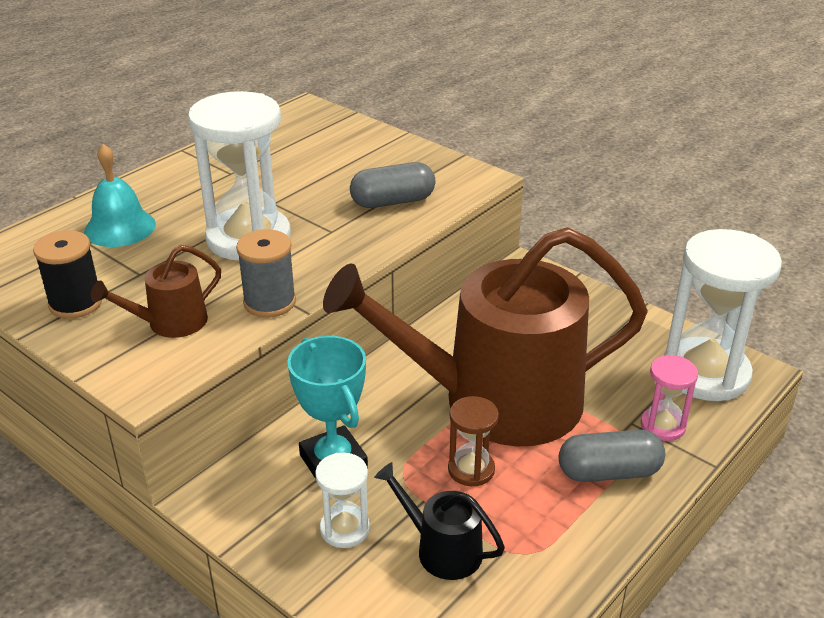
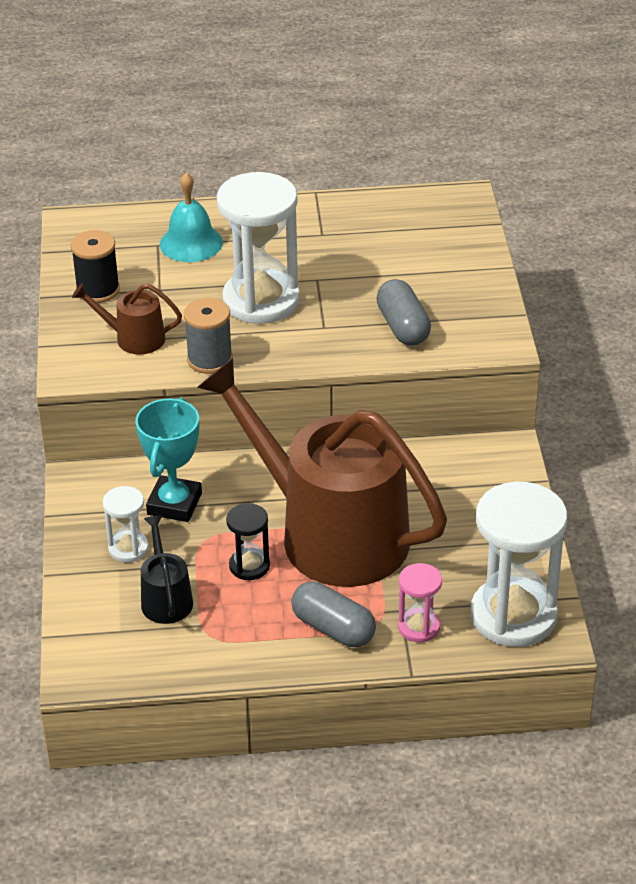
camera: 45 degrees right, 5 degrees up
(393, 202) = (403, 327): grey capsule -> grey capsule turned 45 degrees clockwise
(471, 469) = (249, 566): brown hourglass -> black hourglass

